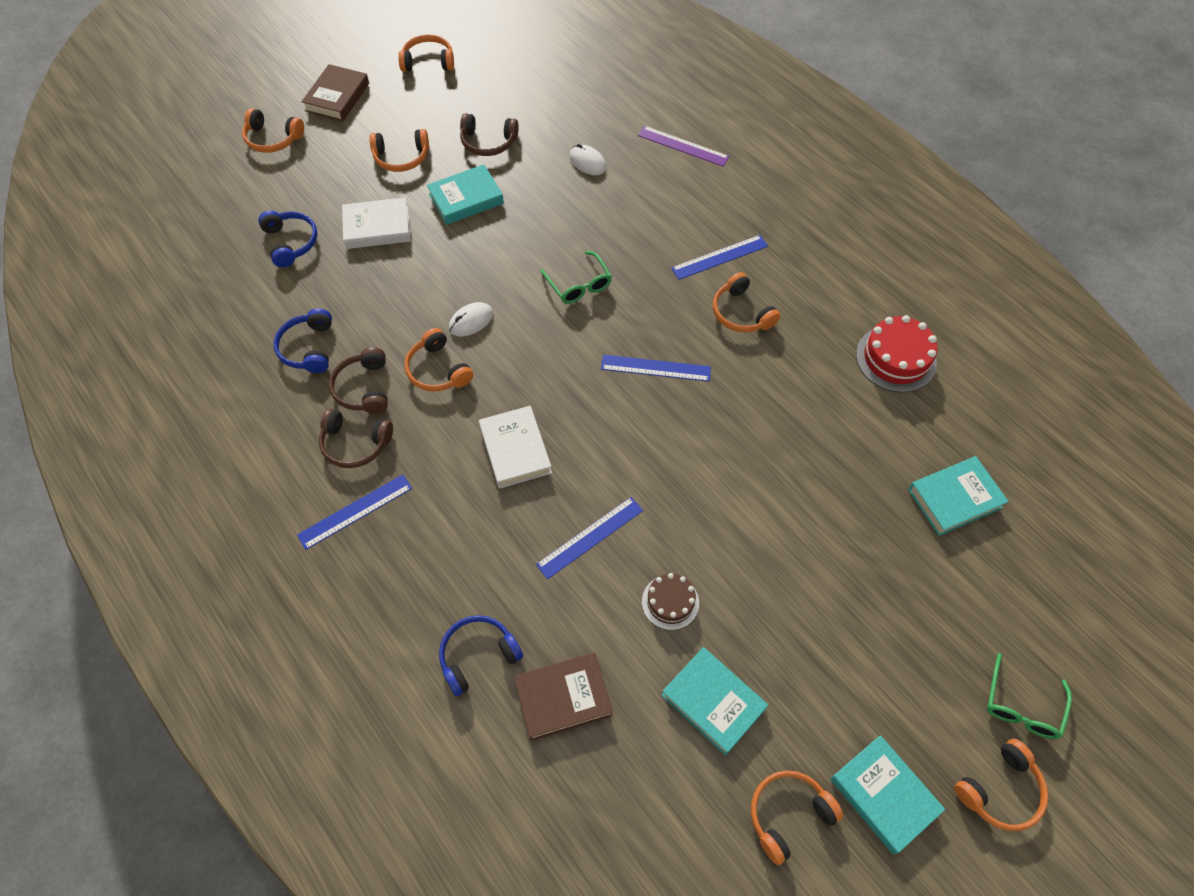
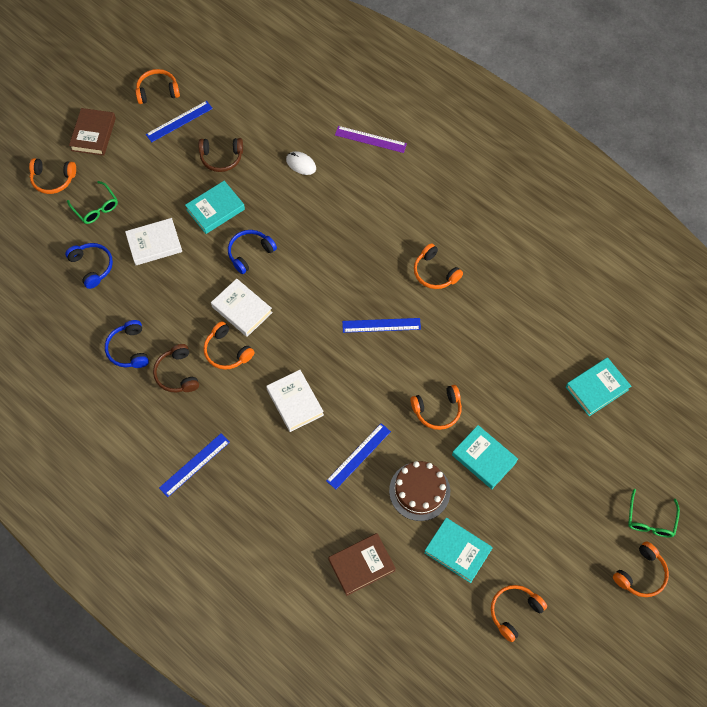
camera: 10 degrees left, 5 degrees up
(355, 444) = (182, 416): brown headphones -> none
(401, 158) = (158, 181): orange headphones -> orange headphones (437, 410)
(471, 321) = (242, 309): white mouse -> white book
(478, 655) = (300, 548): blue headphones -> blue headphones (250, 253)
(579, 285) = (314, 268): green glasses -> green glasses (96, 208)
(670, 602) = (419, 491): brown cake -> brown cake, size x1.60
(719, 257) = (412, 230): blue ruler -> blue ruler (179, 121)
(884, 795) = (571, 589): turquoise book -> turquoise book (484, 458)
(896, 358) = (547, 291): red cake -> none

